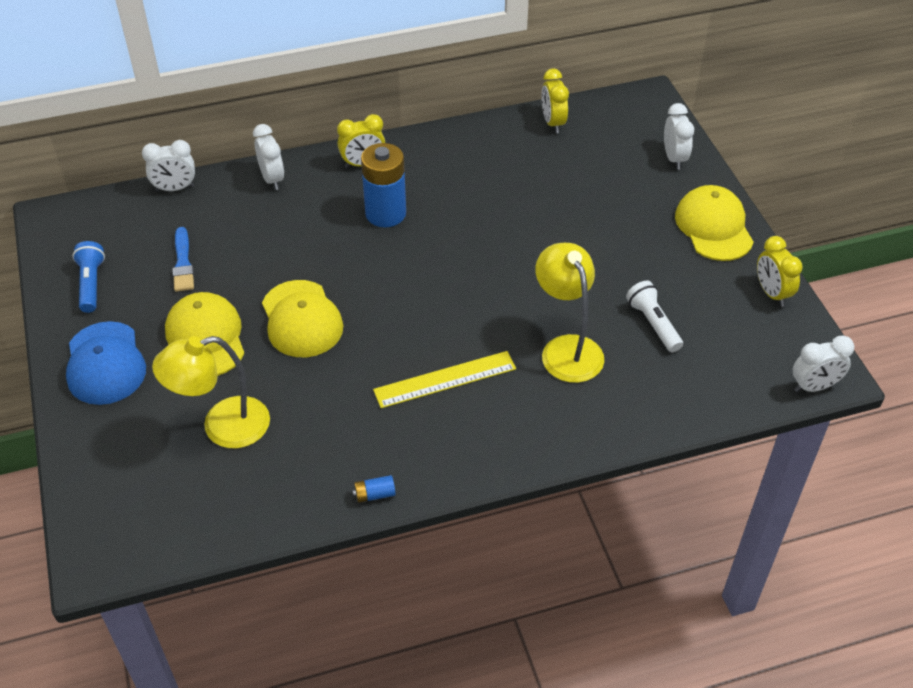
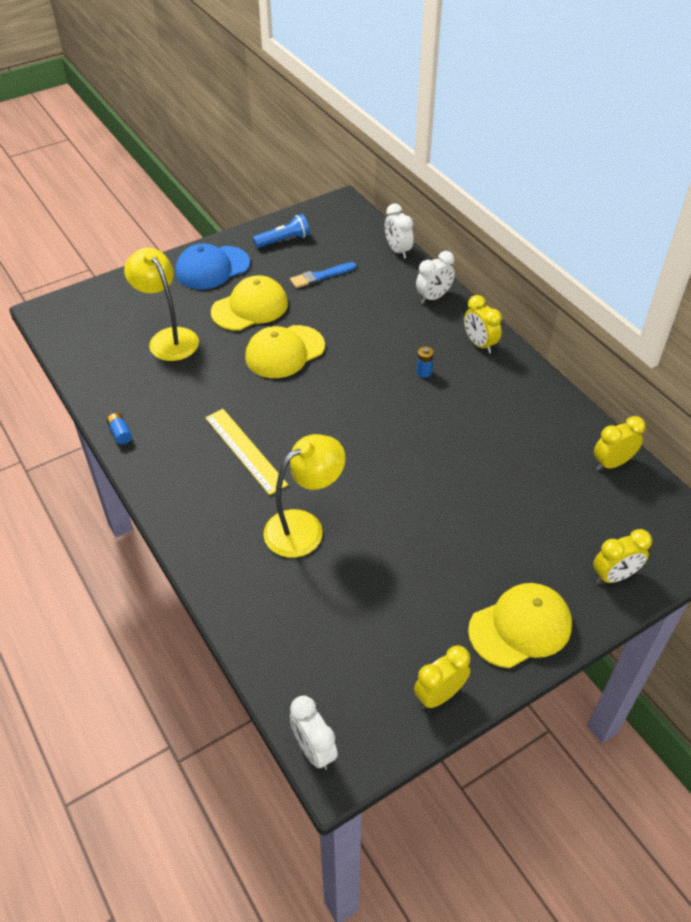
camera: 75 degrees right, 0 degrees up
(385, 213) = (424, 372): blue battery -> blue battery, size x0.41
(653, 324) = (357, 591): white flashlight -> none
(674, 158) = (614, 576): white clock -> yellow clock

